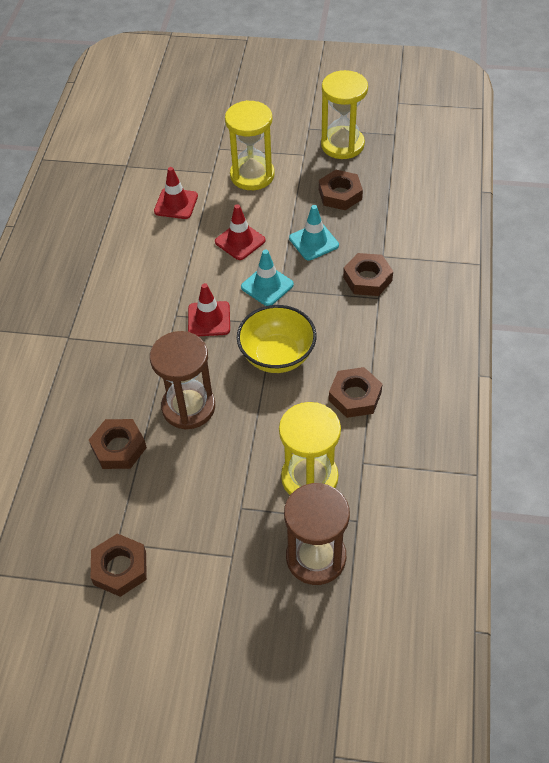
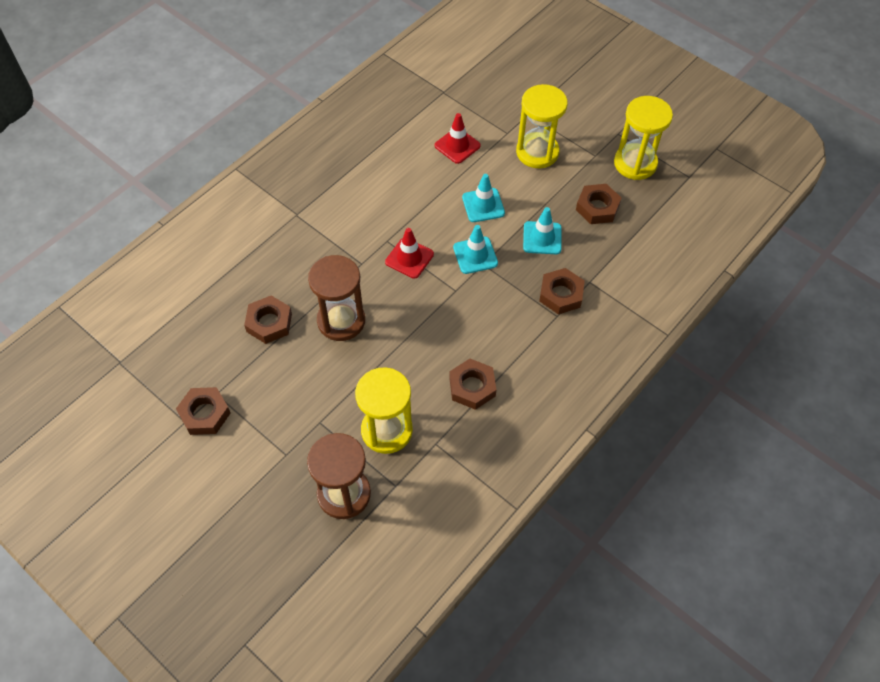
camera: 30 degrees right, 5 degrees up
(240, 241) = (483, 205): red traffic cone -> turquoise traffic cone
(277, 356) = (438, 318): yellow bowl -> none

